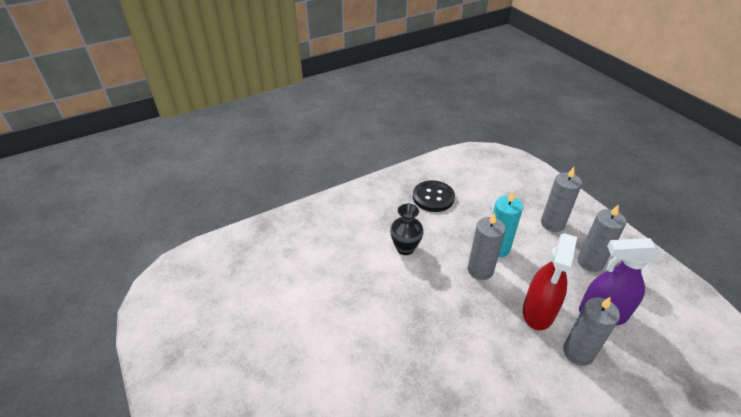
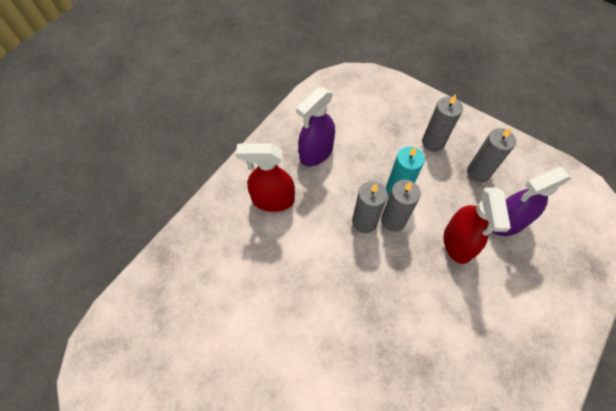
camera: 25 degrees left, 20 degrees up
(376, 218) = (273, 200): none -> red spray bottle
(405, 248) = (317, 224): black vase -> none
(433, 197) = (316, 153): black button -> purple spray bottle
(578, 352) = (502, 269): grey candle -> grey candle (364, 222)

